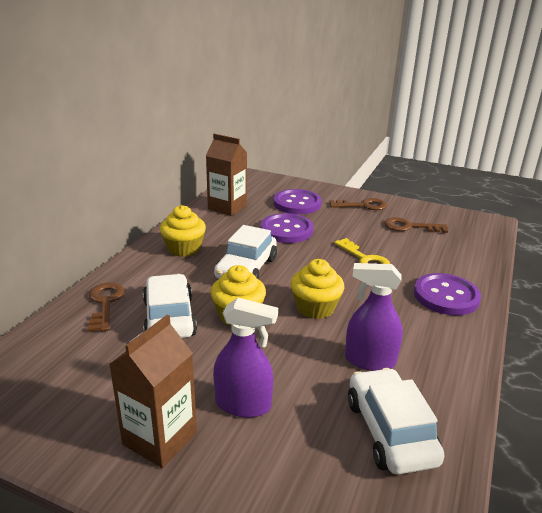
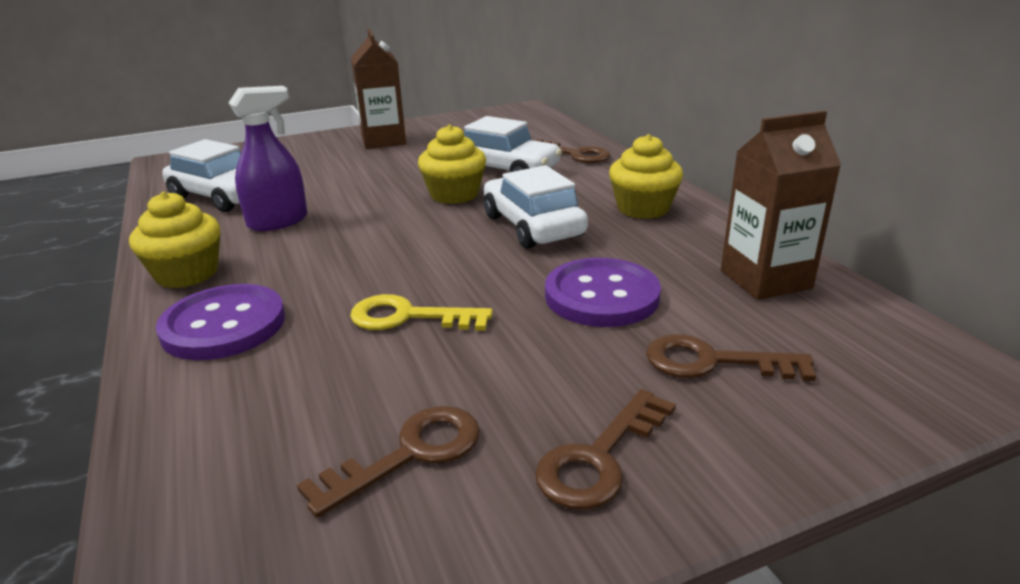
camera: 135 degrees right, 0 degrees up
(243, 405) = (354, 165): purple spray bottle -> none
(297, 203) = (712, 362): purple button -> brown key
(315, 307) = (390, 232): yellow cupcake -> yellow cupcake (187, 274)

